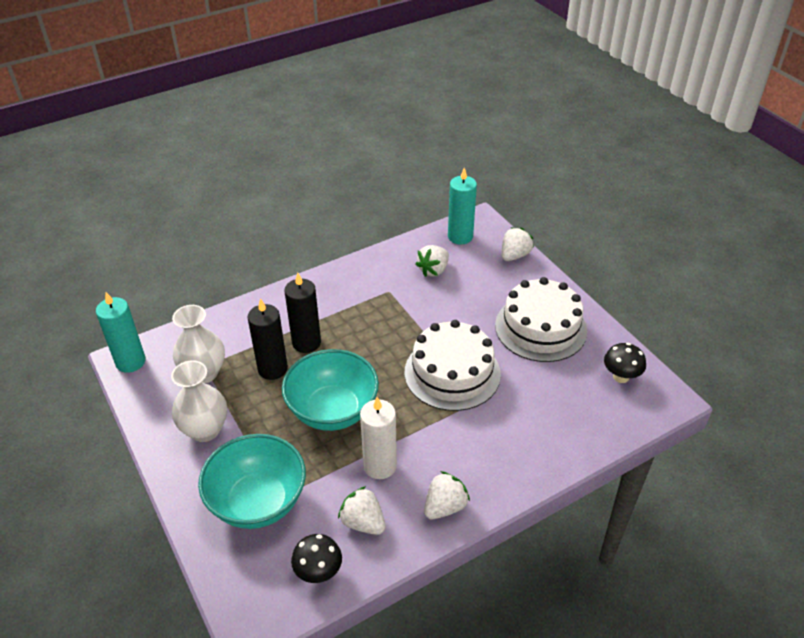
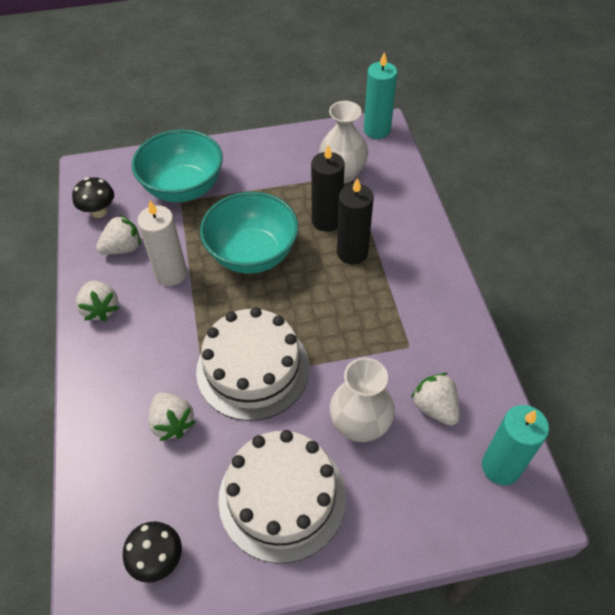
camera: 110 degrees right, 10 degrees up
(205, 430) = (275, 167): white vase -> white vase (360, 425)
(514, 255) = (439, 527): white strawberry -> white strawberry (172, 423)

